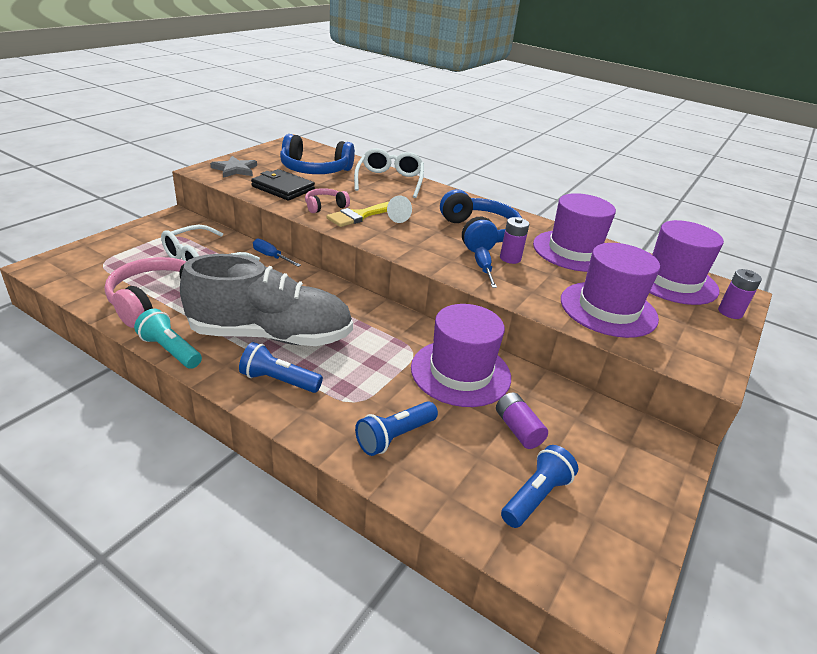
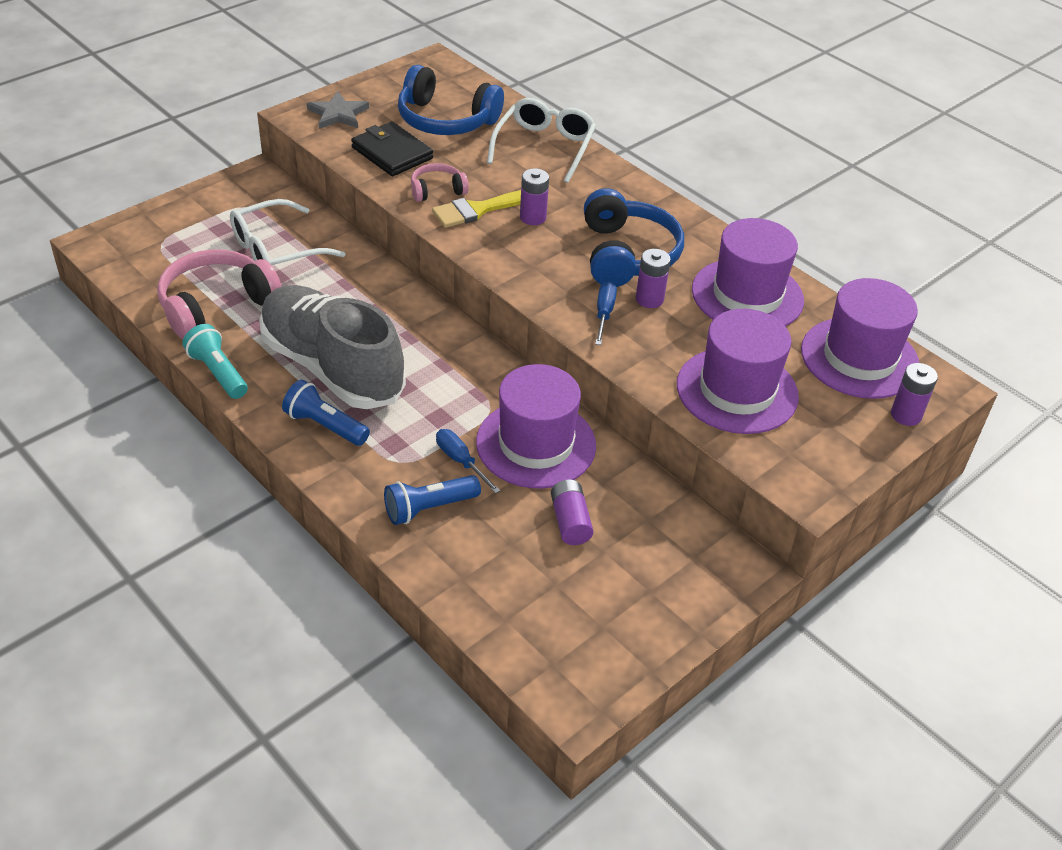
camera: 15 degrees right, 10 degrees up
(271, 257) = (361, 252): blue screwdriver -> blue screwdriver (460, 461)
(271, 335) = (332, 367): grey shoe -> grey shoe turned 150 degrees counterclockwise
(401, 217) = (533, 217): white cone -> purple battery
(535, 496) = (552, 595): blue flashlight -> none

